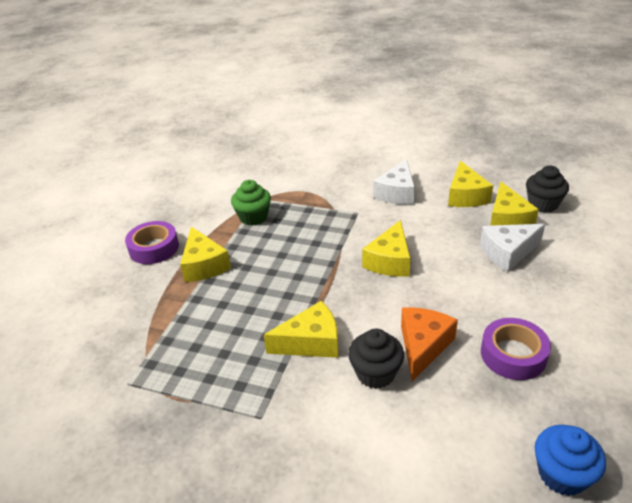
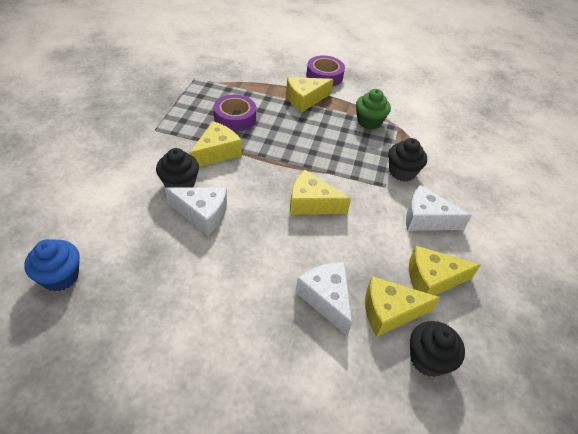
camera: 80 degrees right, 10 degrees up
(311, 342) = (217, 152): yellow cheese -> yellow cheese turned 120 degrees counterclockwise
(335, 201) = (402, 172): none -> black cupcake
(423, 346) = (202, 214): orange cheese -> white cheese
(513, 354) = (182, 272): purple tape -> purple tape (235, 118)

